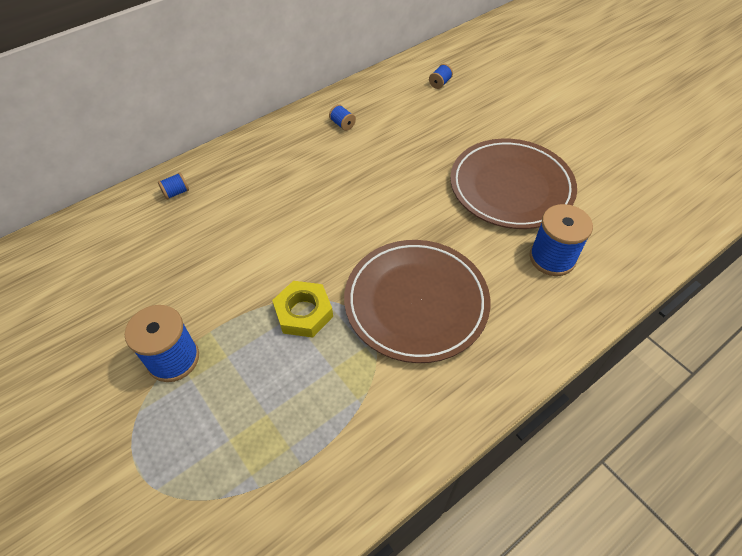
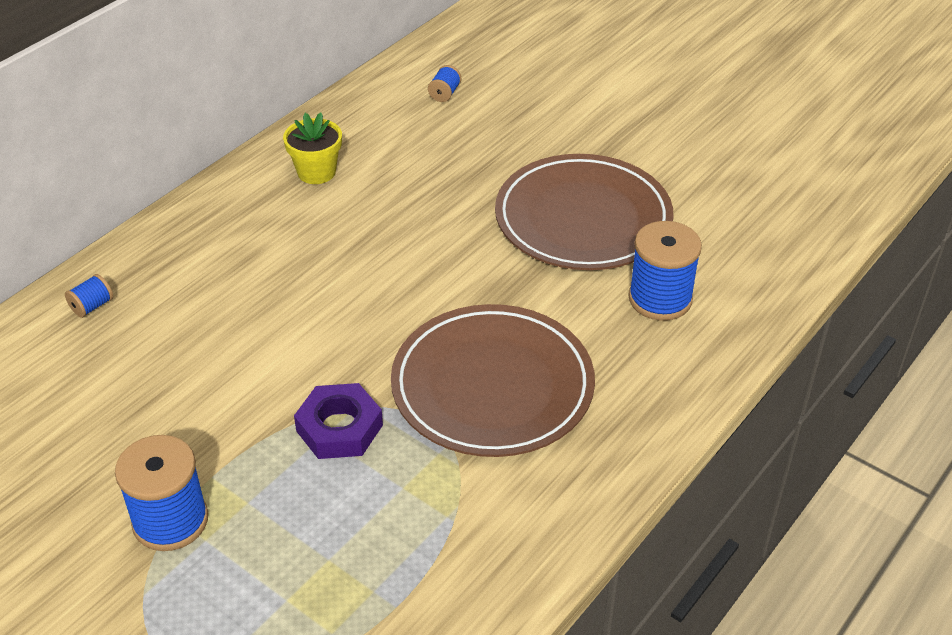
camera: 15 degrees left, 10 degrees down
(303, 313) = (339, 428): yellow nut -> purple nut
(342, 124) = (316, 172): blue spool -> yellow flower pot

